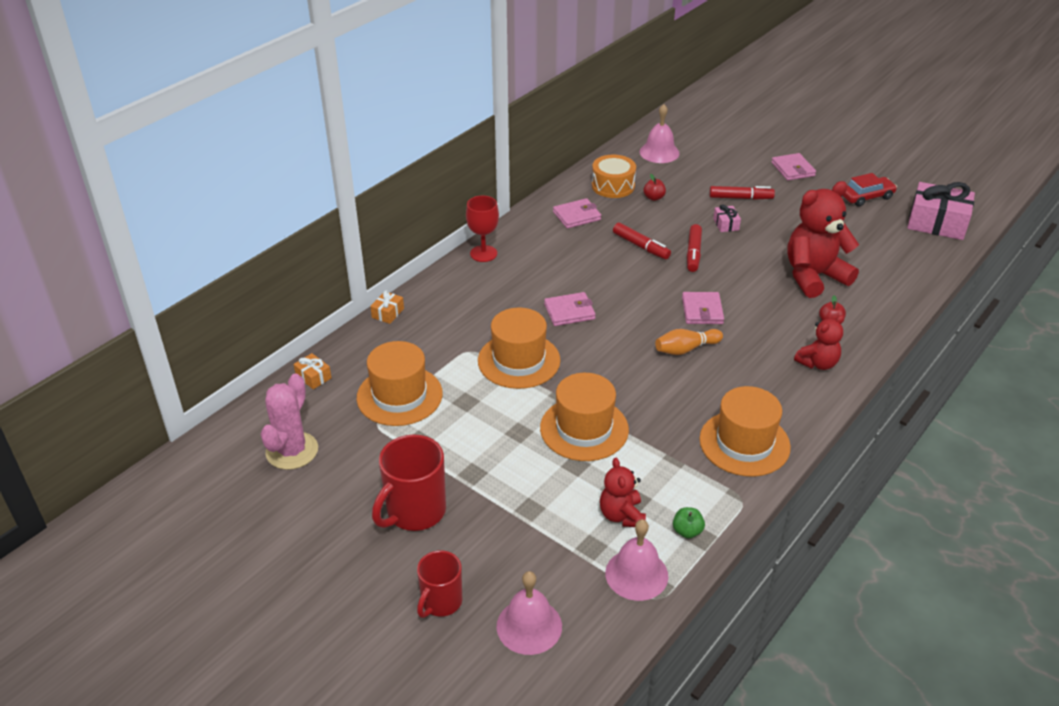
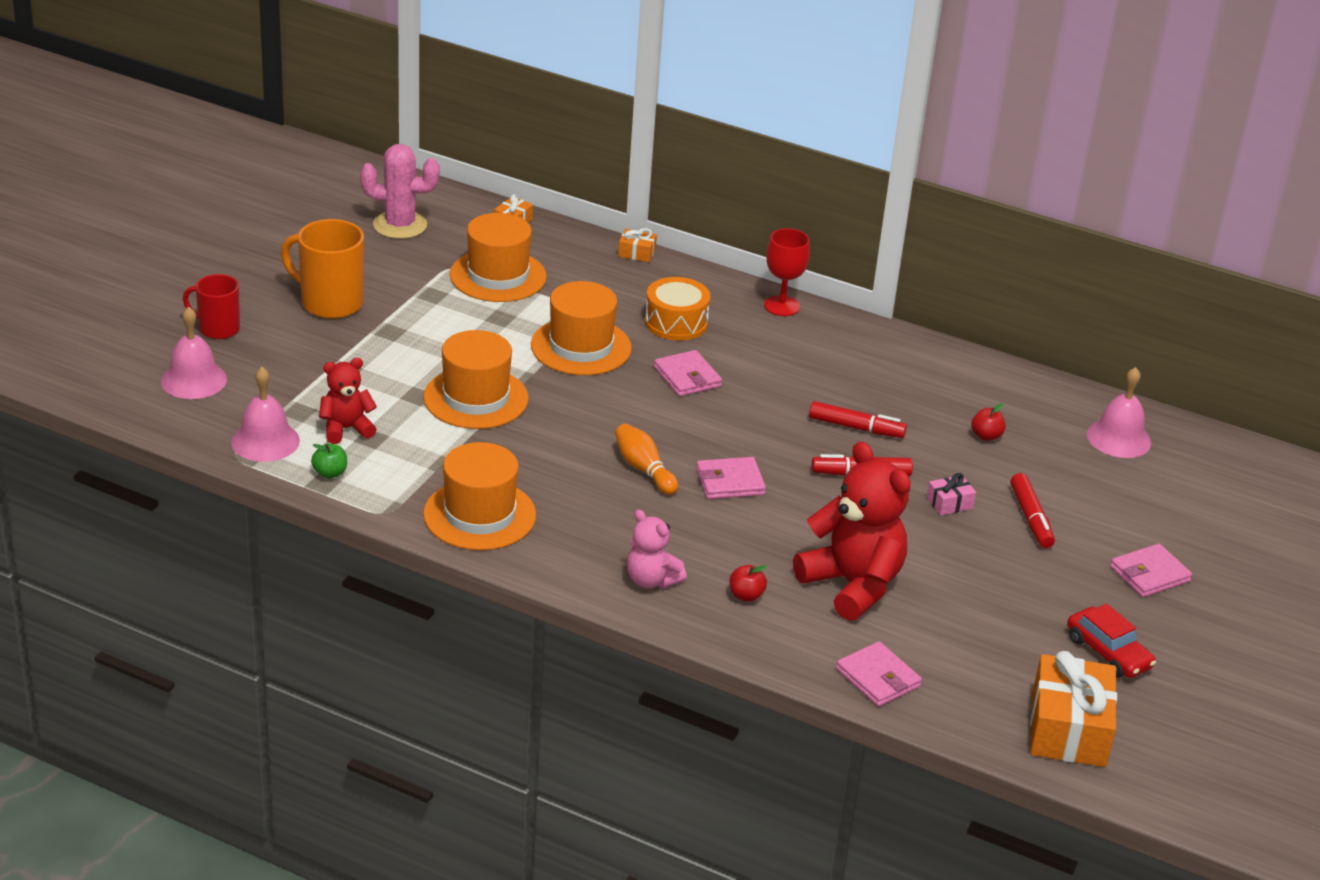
camera: 75 degrees right, 5 degrees down
(414, 512) = (330, 303): red mug -> orange mug
(577, 216) = (904, 372): pink wallet -> pink wallet (878, 678)
(613, 186) = (998, 399): orange drum -> orange drum (676, 322)
(641, 246) = (856, 428): red marker -> red marker turned 105 degrees counterclockwise
(818, 363) = (651, 580): red teddy bear -> pink teddy bear
(937, 223) = (1068, 729): pink gift -> orange gift

